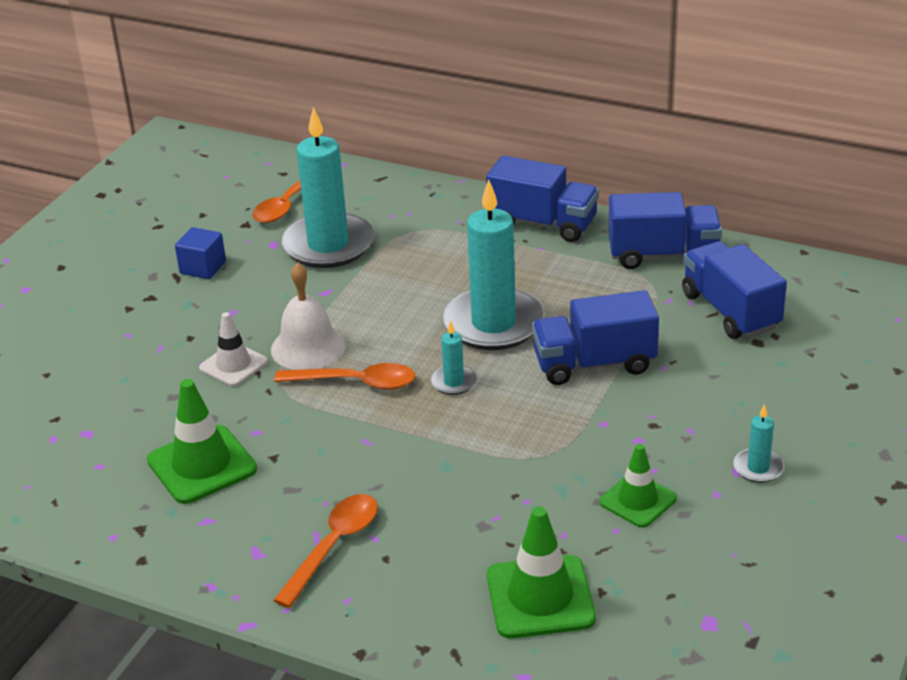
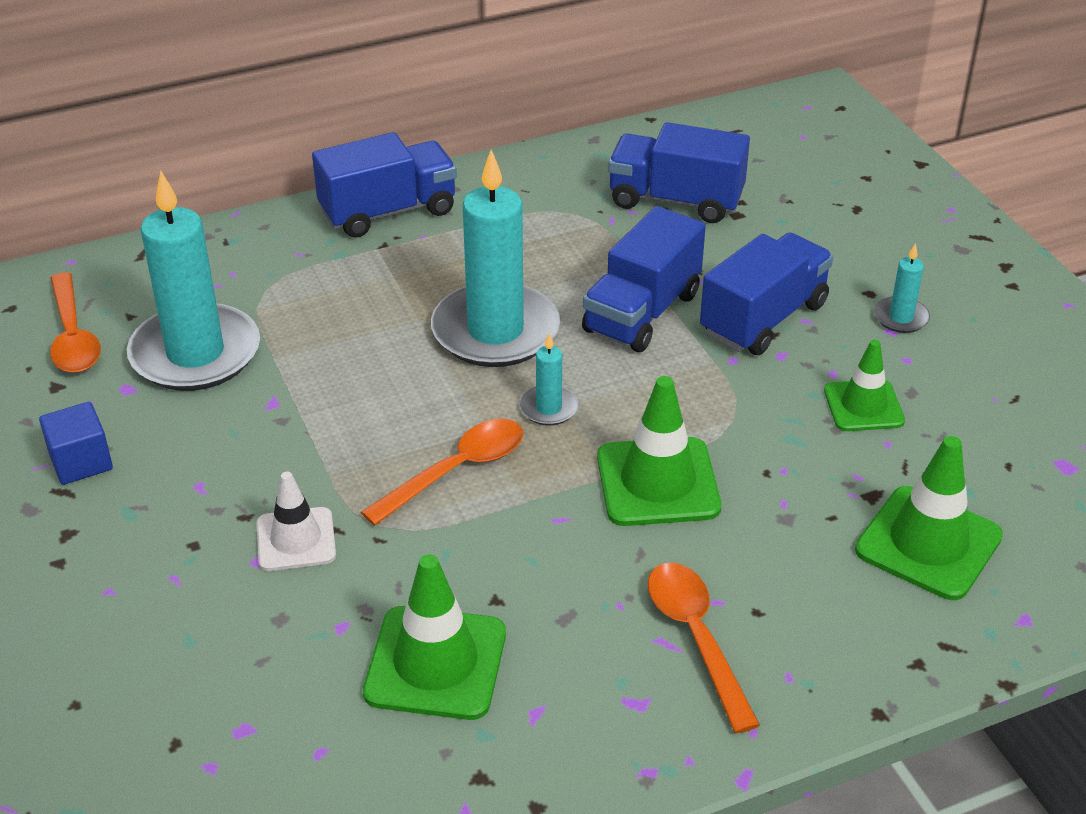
camera: 50 degrees left, 5 degrees up
(308, 347) = (348, 468): white bell -> none
(446, 458) = (658, 482): none -> green traffic cone
(663, 255) = (543, 182): blue truck -> blue truck (763, 319)

